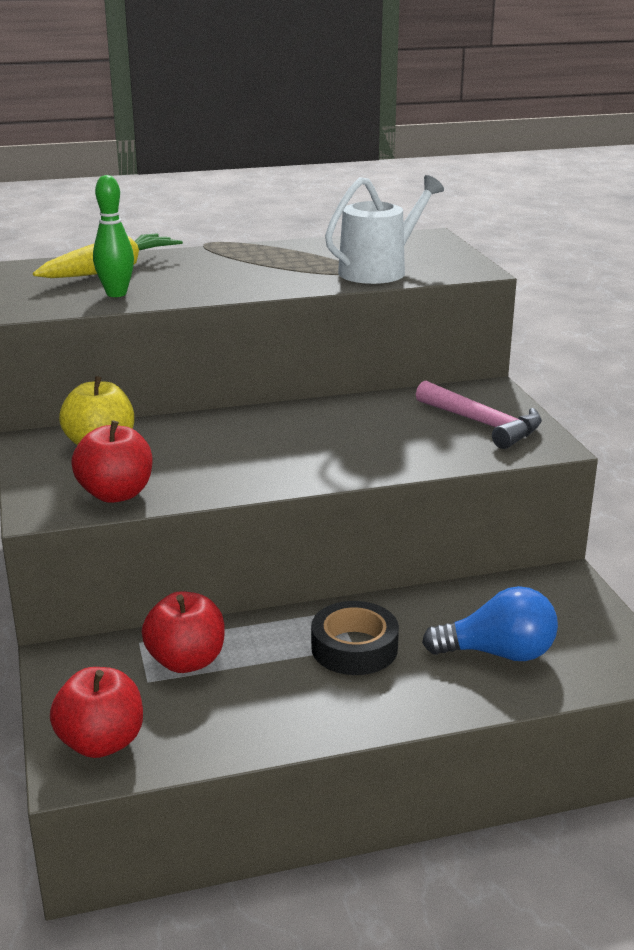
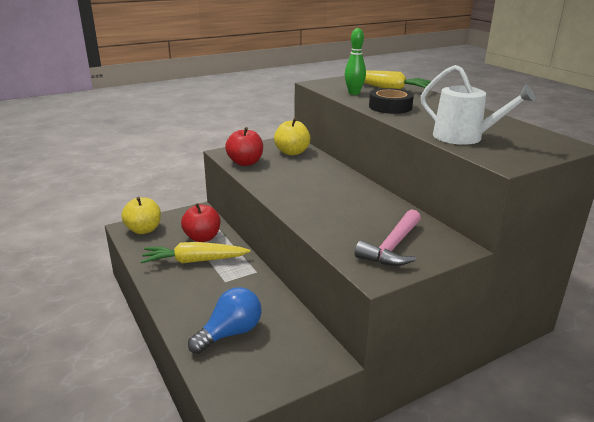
camera: 75 degrees right, 0 degrees up
(101, 742) = (144, 230): red apple -> yellow apple
(271, 676) = (194, 261): none -> yellow carrot
(354, 648) = (223, 281): black tape -> black tape (390, 107)
(498, 653) = (230, 333): blue light bulb -> blue light bulb turned 120 degrees counterclockwise

